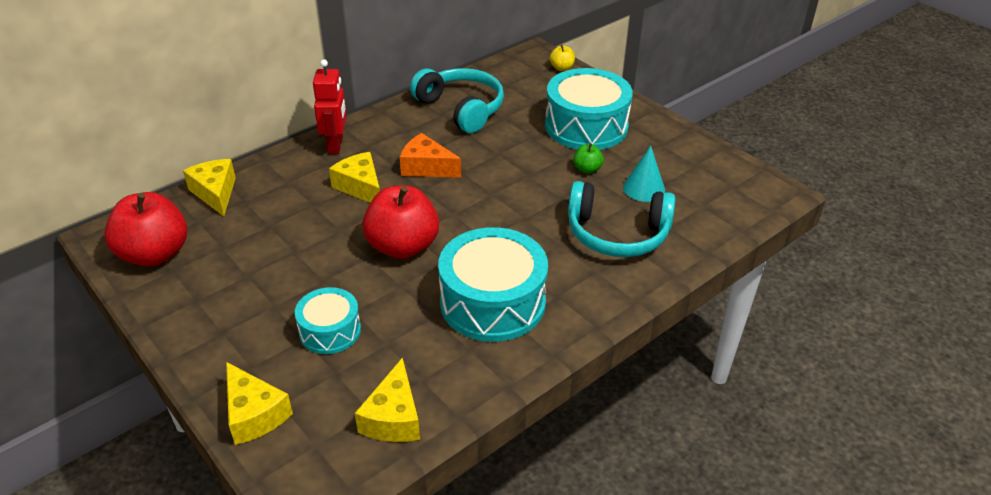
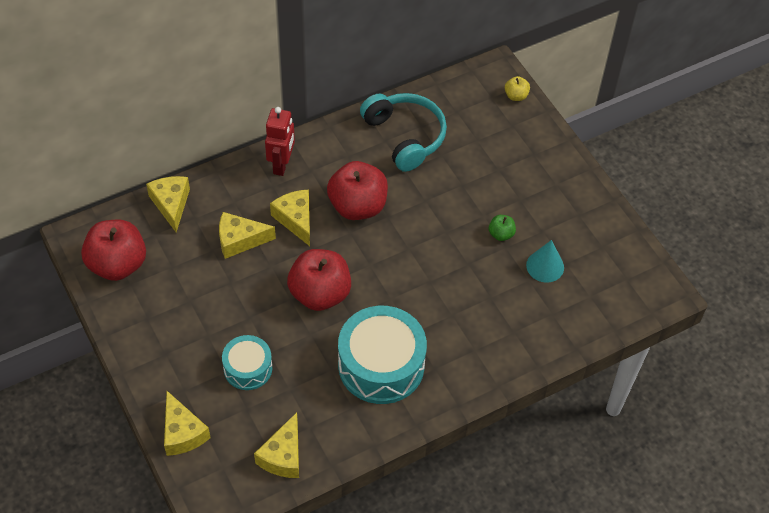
camera: 10 degrees right, 15 degrees up
(299, 213) = (240, 240): none -> yellow cheese
(426, 167) = (357, 206): orange cheese -> red apple
(586, 126) = (516, 180): turquoise drum -> none
(617, 233) = (504, 313): turquoise headphones -> none

